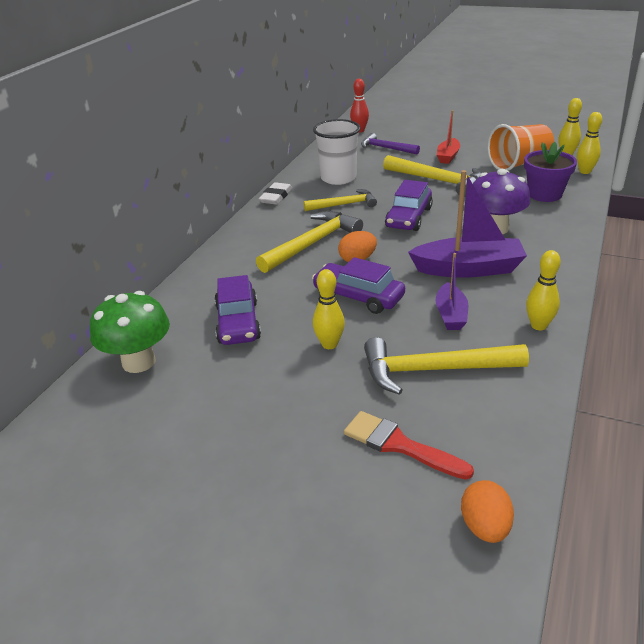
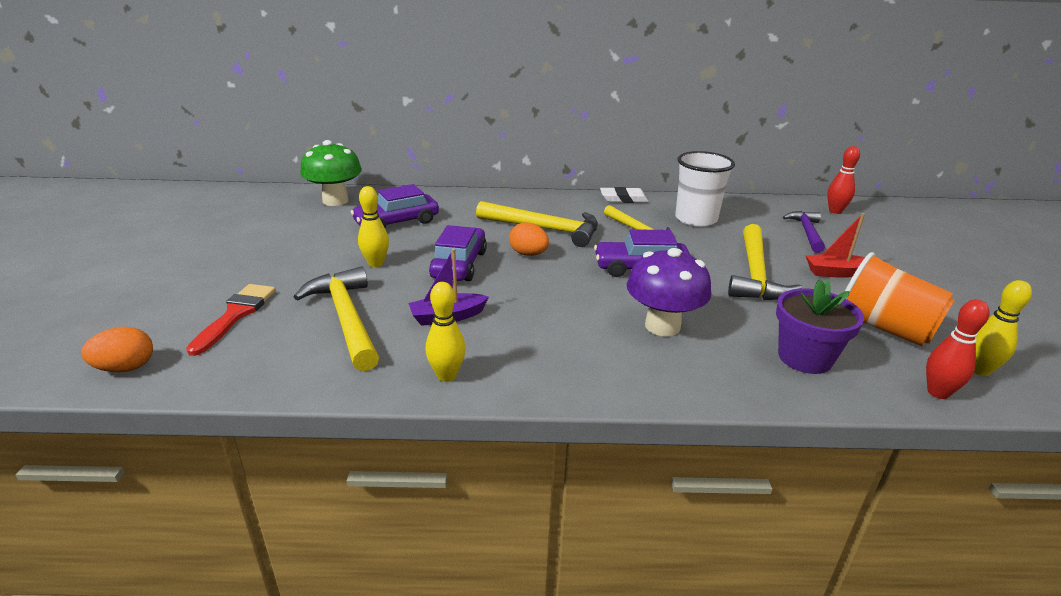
camera: 65 degrees right, 5 degrees down
(468, 269) = (548, 317): purple boat -> none
(585, 171) = (938, 393): yellow bowling pin -> red bowling pin

